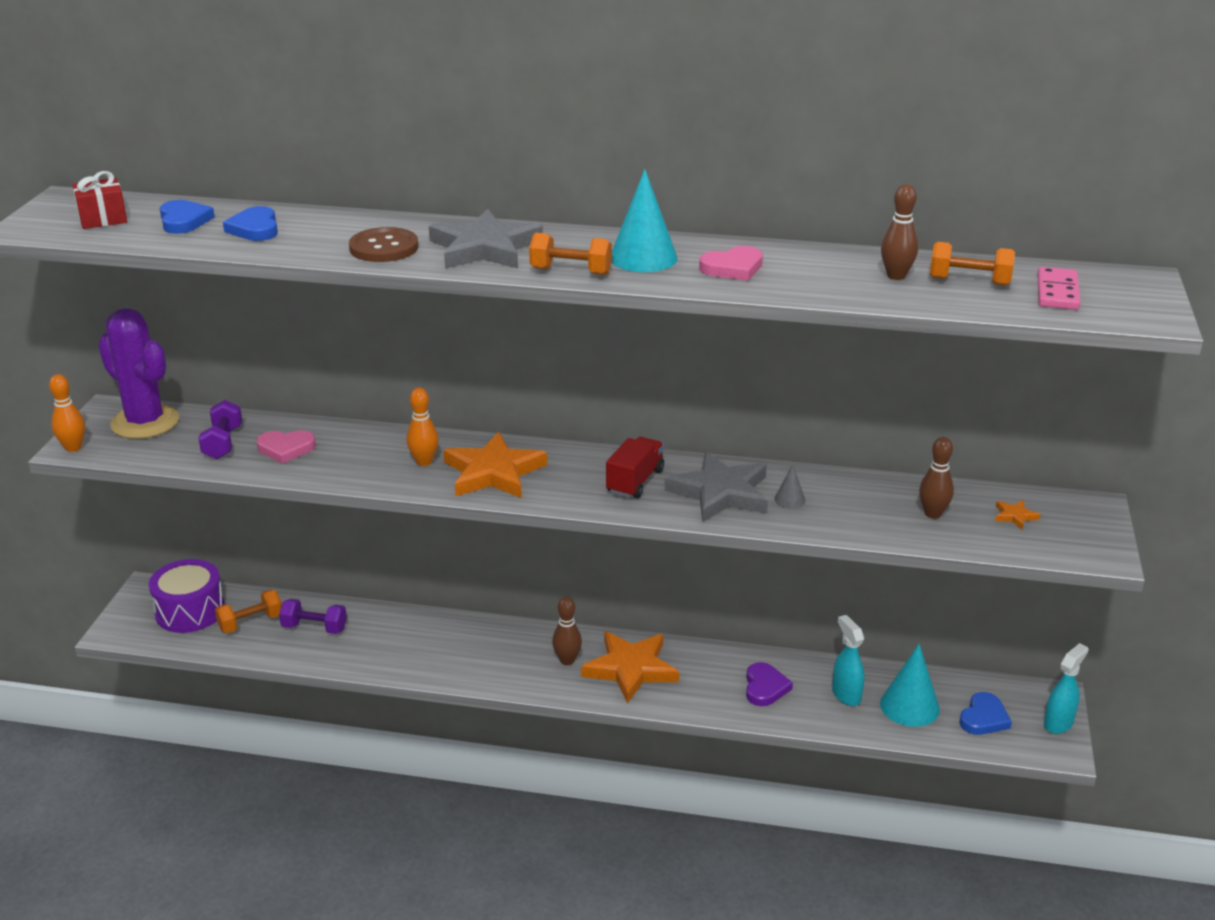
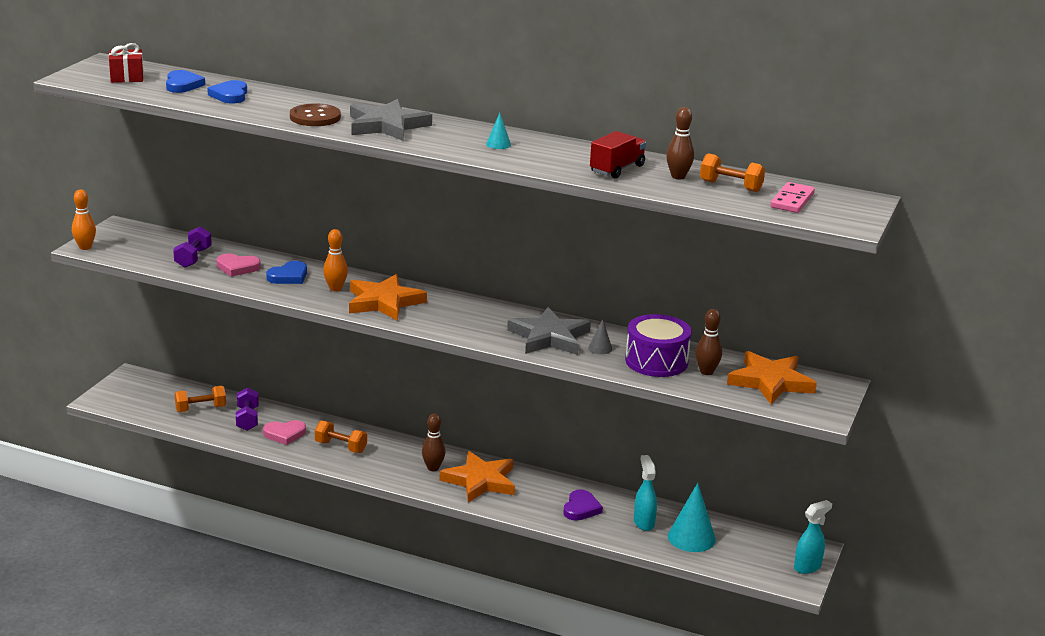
camera: 10 degrees right, 5 degrees down
(145, 422) = (142, 238): purple cactus -> none
(190, 611) = (158, 395): purple drum -> purple drum (656, 361)
(314, 628) = (247, 419): purple dumbbell -> purple dumbbell turned 60 degrees clockwise
(571, 271) = (440, 147): orange dumbbell -> orange dumbbell (341, 447)
(635, 481) = (488, 321): red truck -> red truck (617, 169)
(643, 258) = (498, 144): turquoise cone -> turquoise cone, size x0.49
(733, 268) = (560, 158): pink heart -> pink heart (284, 434)
(983, 718) = (748, 554): blue heart -> blue heart (288, 276)
(1015, 516) = (770, 382): orange star -> orange star, size x2.44

